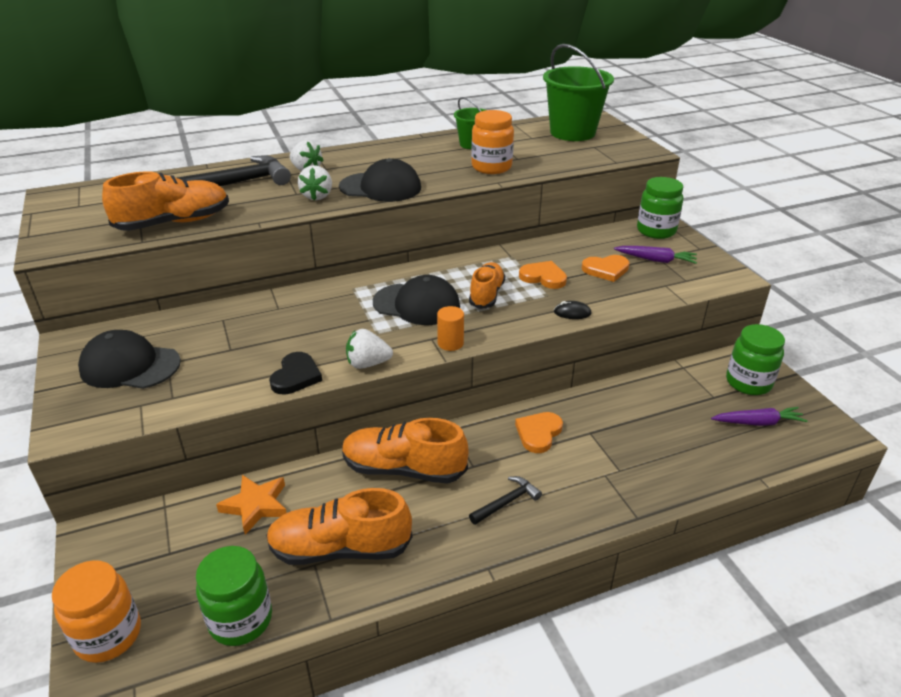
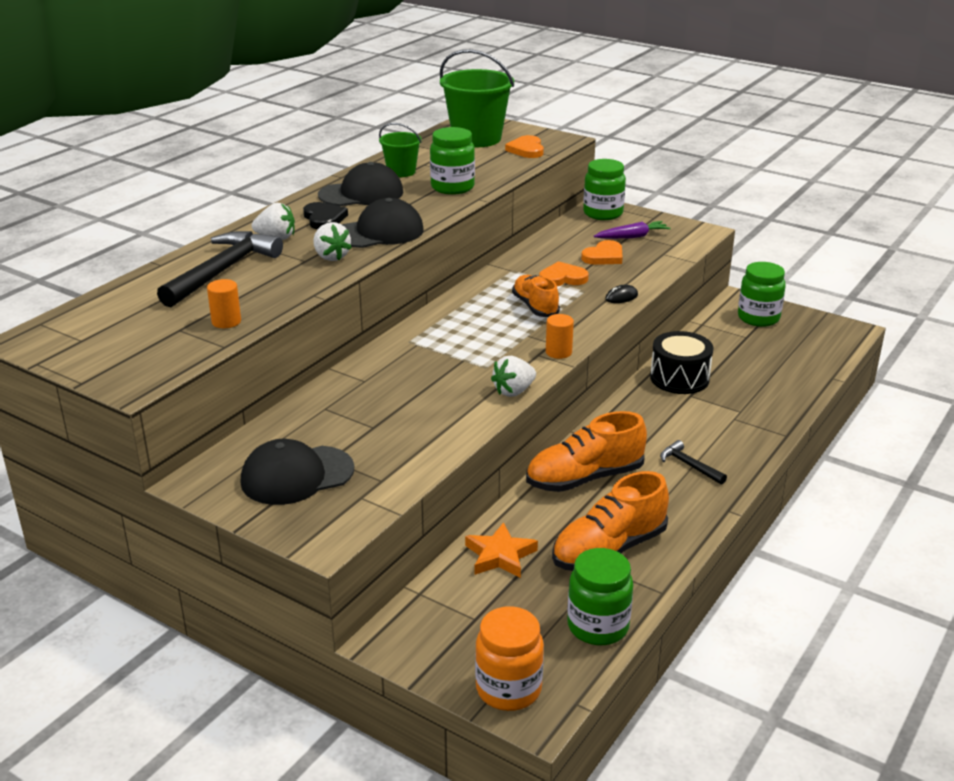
camera: 35 degrees left, 5 degrees down
(174, 223) = (226, 321): orange shoe -> orange cylinder
(296, 376) = (467, 423): black heart -> black heart (324, 218)
(417, 304) = (487, 334): black cap -> black cap (361, 194)
(491, 167) = (452, 187): orange jar -> green jar
(506, 502) = (689, 465): black hammer -> black hammer turned 60 degrees counterclockwise
(538, 433) = (654, 411): orange heart -> orange heart (526, 150)
(599, 411) = (679, 378): none -> black drum
(758, 422) = (793, 343): purple carrot -> none

